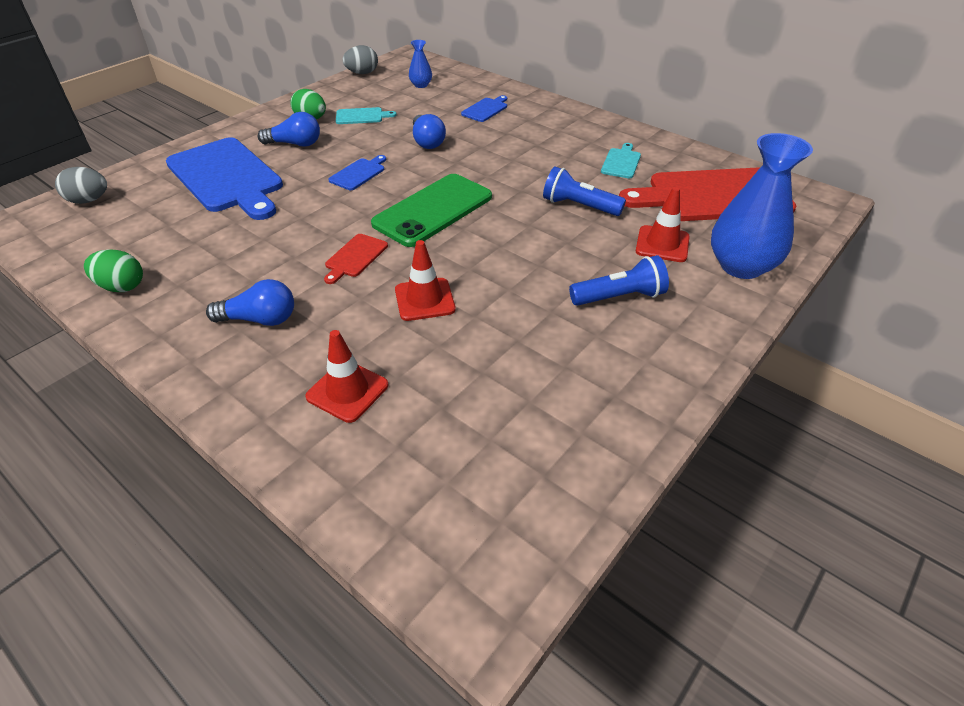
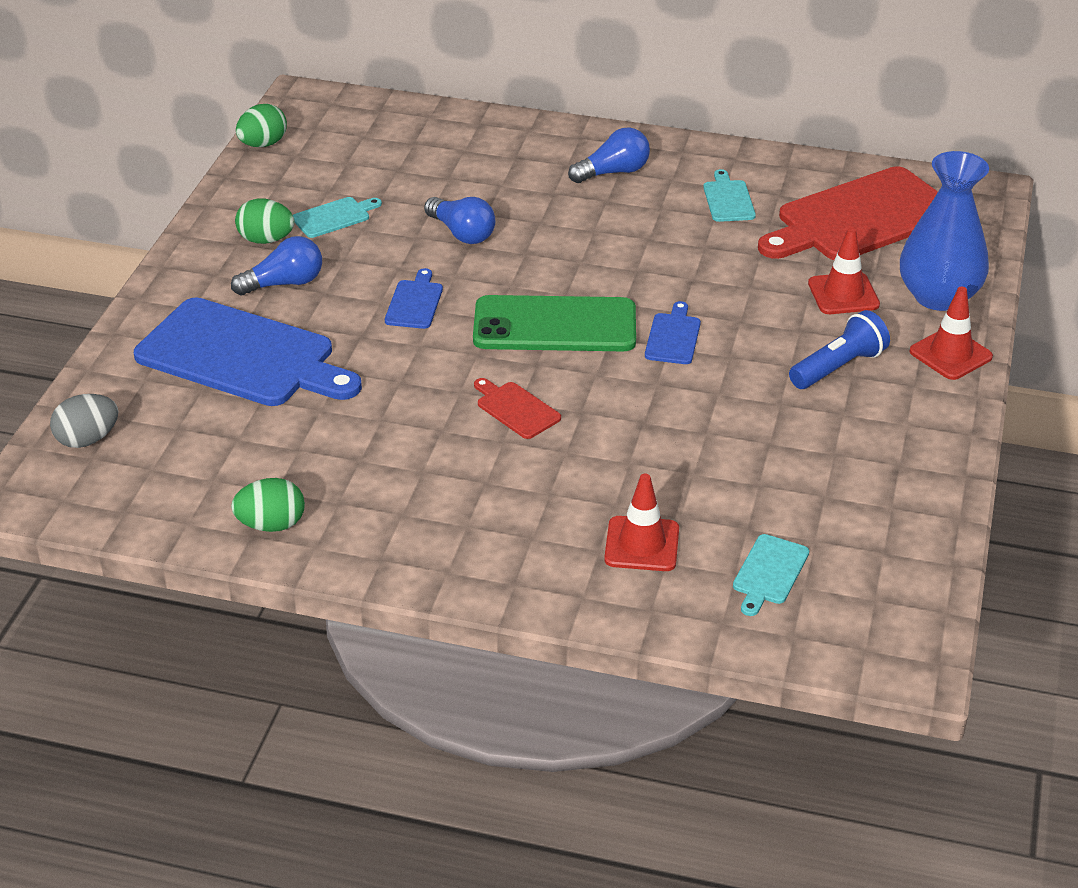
camera: 25 degrees left, 5 degrees down
(260, 319) = (477, 508): blue light bulb -> blue light bulb (613, 172)
(355, 257) = (515, 409): red cutting board -> red cutting board turned 135 degrees clockwise
(362, 73) = (263, 144): grey egg -> green egg
(421, 85) = (370, 144): blue vase -> none
(424, 299) = (638, 432): red traffic cone -> red traffic cone (950, 354)
(427, 456) = (769, 573): none -> turquoise cutting board
(433, 210) = (555, 325): green phone -> green phone turned 75 degrees clockwise
(485, 109) = (496, 163): blue cutting board -> blue cutting board (673, 337)
(579, 206) = (720, 272): blue flashlight -> none

